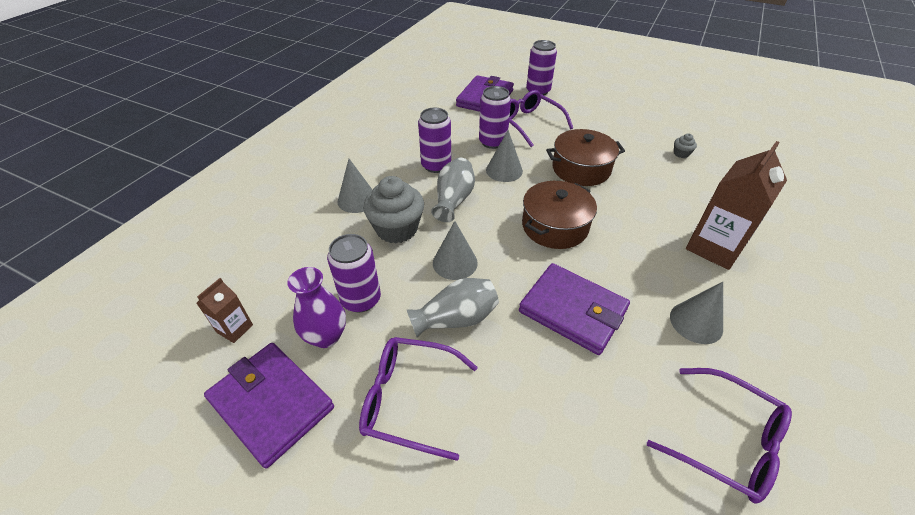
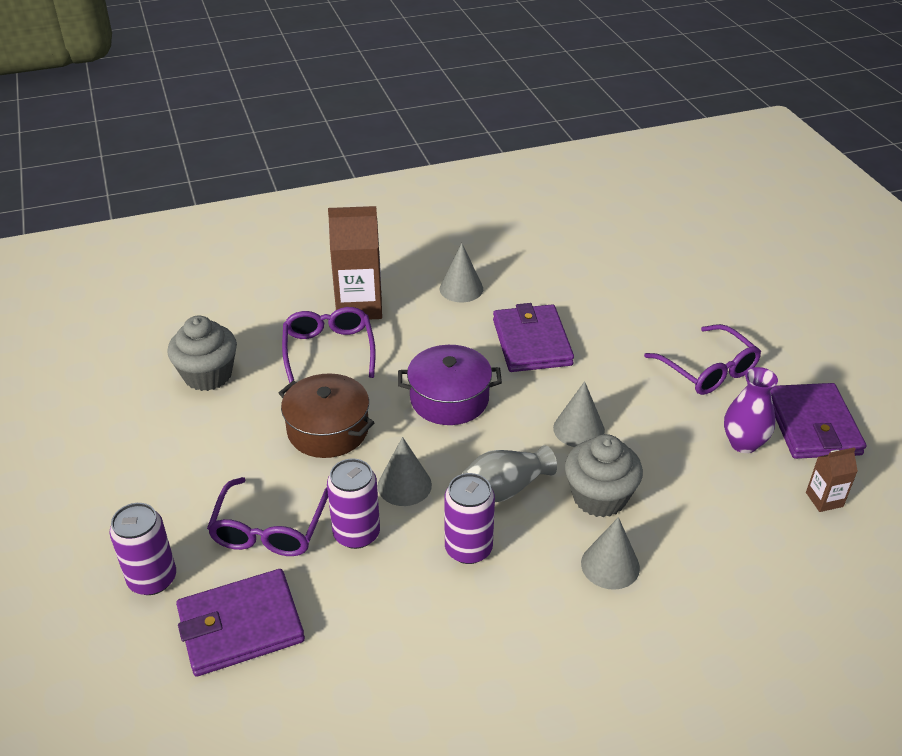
camera: 135 degrees left, 5 degrees down
(361, 299) = (692, 453): purple can -> none
(456, 319) = (626, 391): grey vase -> none
(555, 226) = (449, 399): brown pot -> purple pot
(681, 154) = (208, 375): grey cupcake -> grey cupcake, size x2.31
(726, 441) = (541, 252): purple glasses -> purple glasses (329, 350)

